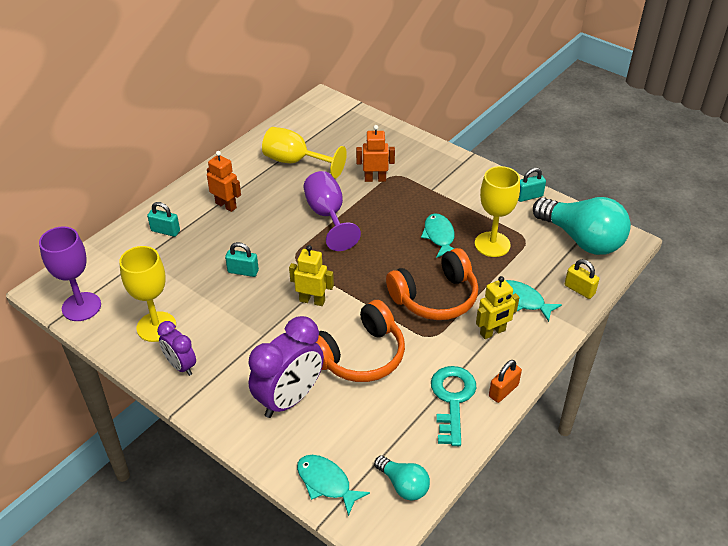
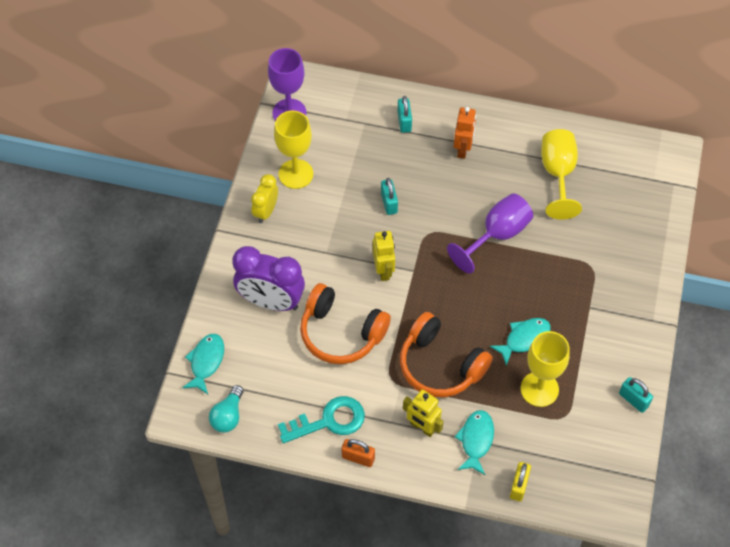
camera: 65 degrees right, 15 degrees up
(181, 366) = (266, 211): purple clock -> yellow clock
(375, 179) = (574, 252): orange robot -> none
(581, 239) = (594, 469): turquoise light bulb -> none

